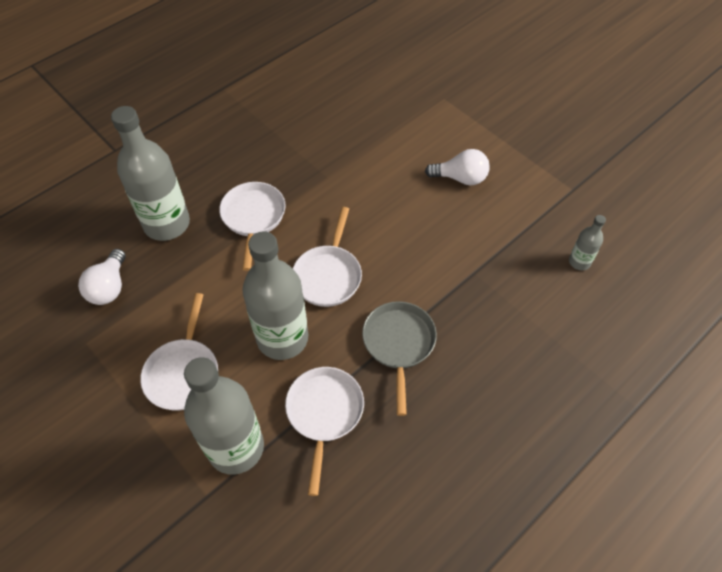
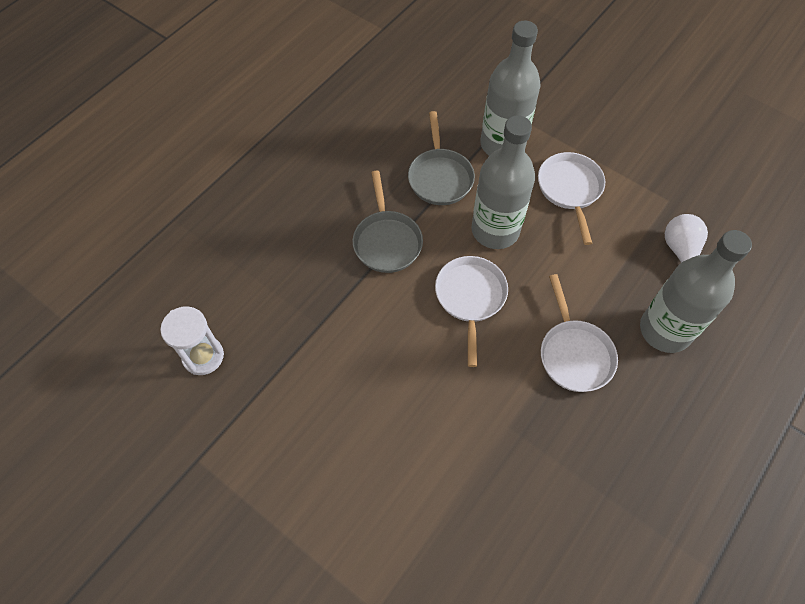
camera: 170 degrees right, 5 degrees up
(324, 413) = (440, 177): white pan -> grey pan
(460, 178) = (340, 454): white light bulb -> none
(579, 262) = (203, 356): grey bottle -> white hourglass

